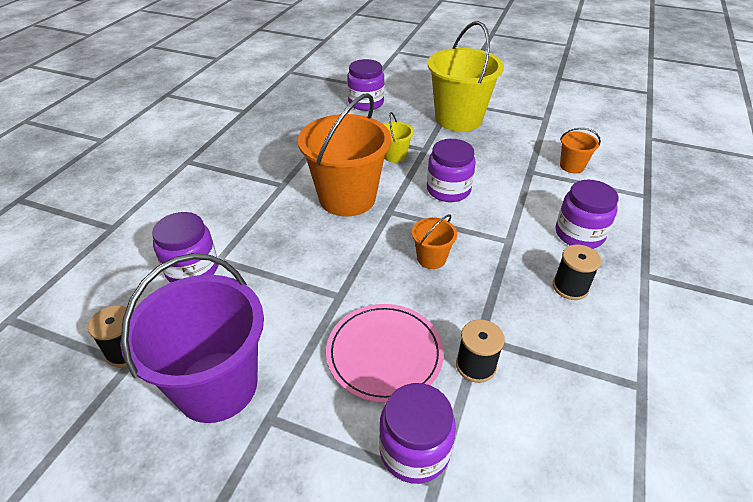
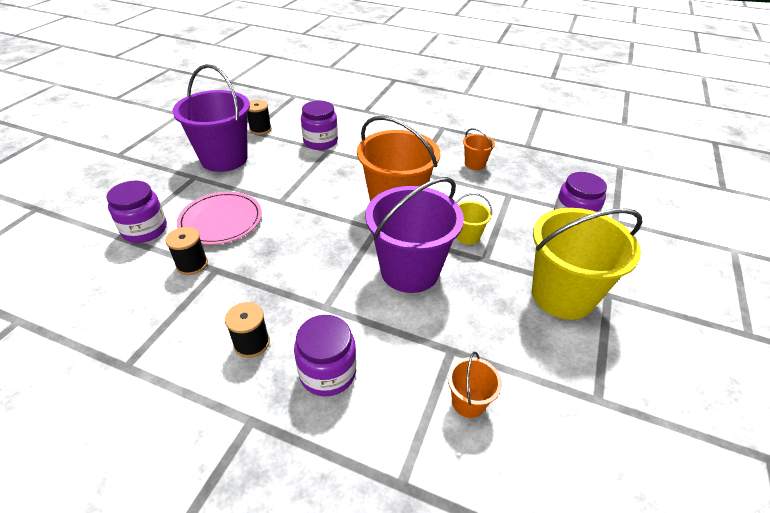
camera: 90 degrees right, 0 degrees up
(431, 258) = (310, 250): orange bucket -> orange bucket (474, 164)
(448, 190) = (409, 271): purple jar -> purple bucket

